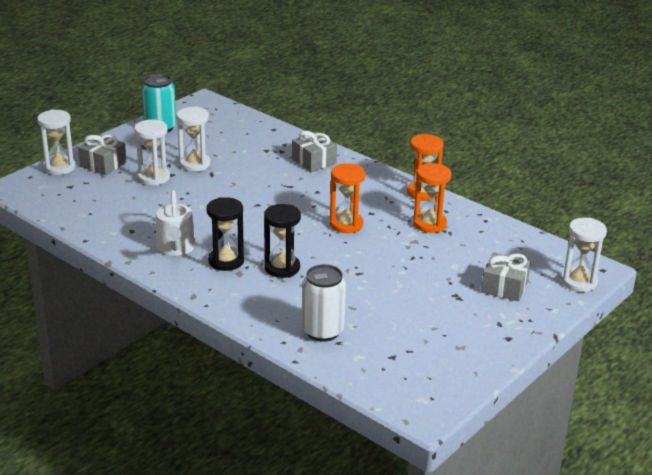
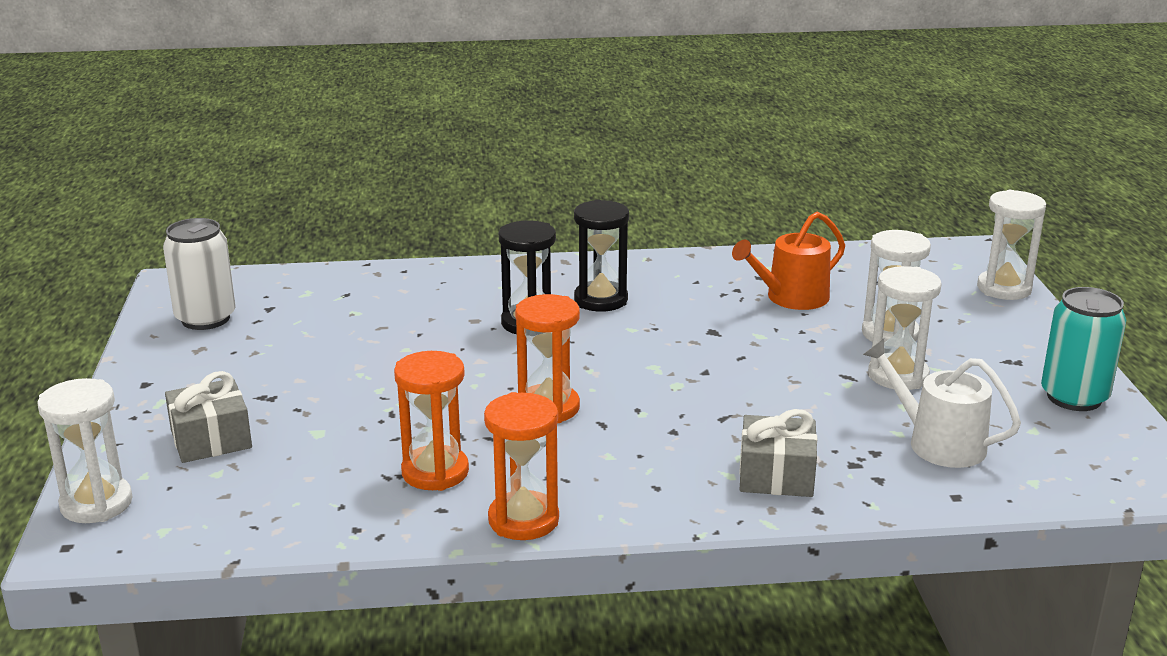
camera: 135 degrees right, 5 degrees down
(103, 164) = (979, 316): grey gift -> none
(147, 213) = (791, 298): none -> orange watering can
(175, 248) = (678, 285): white watering can -> white watering can (937, 443)
(322, 331) = (378, 294): white can -> white can (205, 319)

